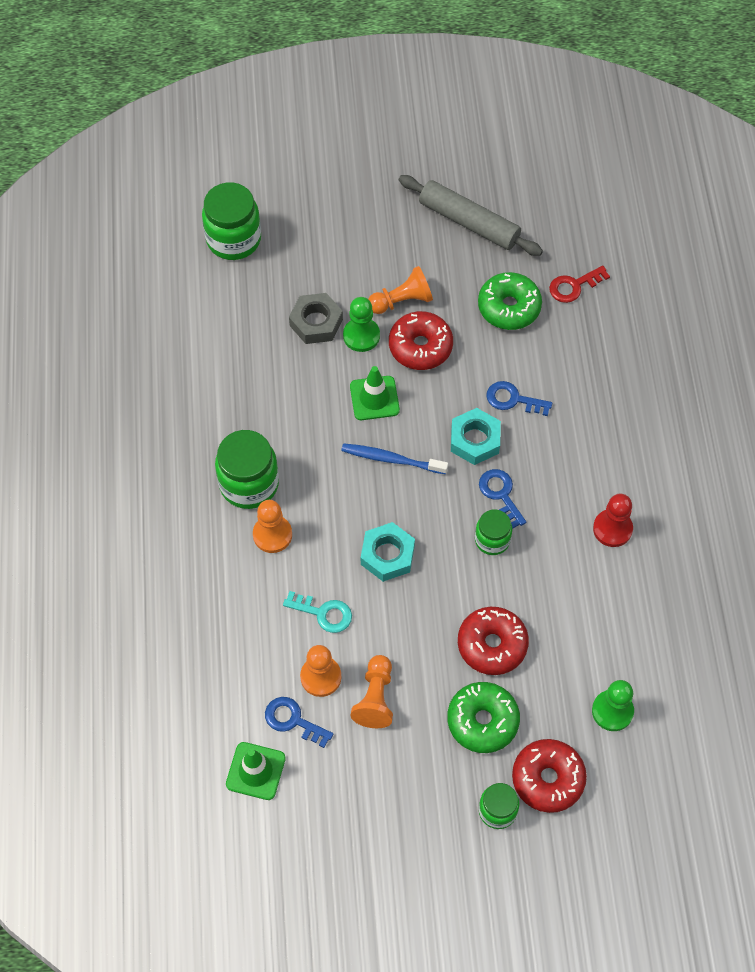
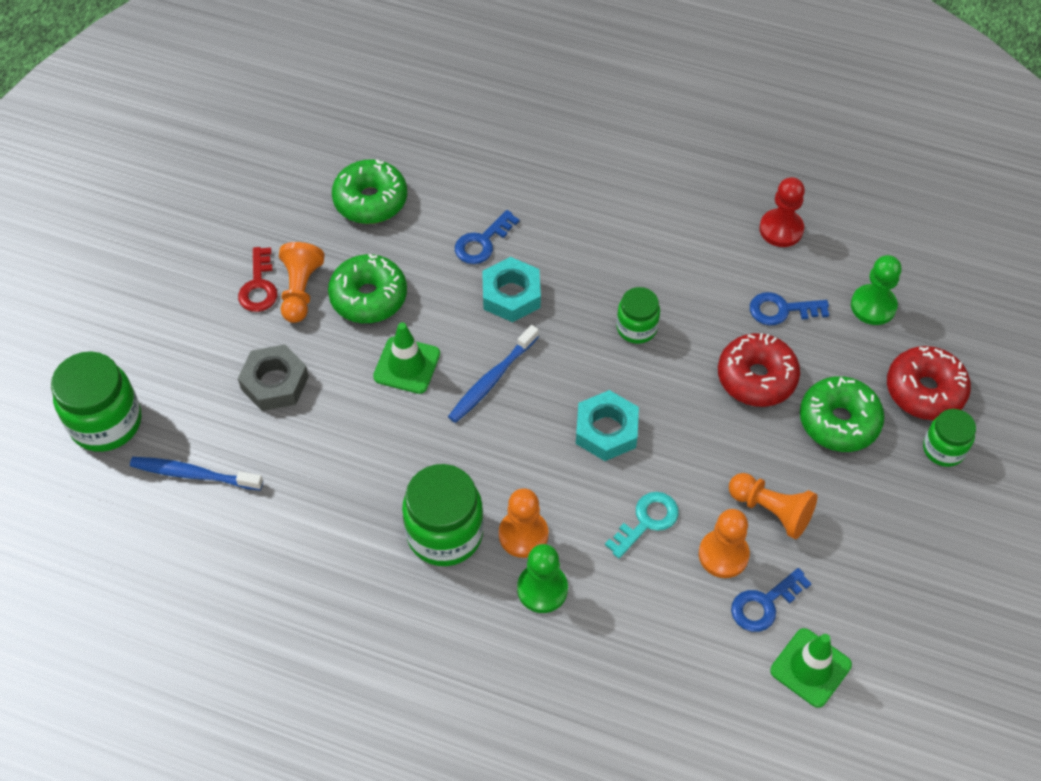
camera: 65 degrees left, 5 degrees down
(220, 310) = (193, 474): none -> blue toothbrush
(361, 336) = (320, 346): green pawn -> green pawn (542, 589)
(420, 346) = (368, 297): red donut -> green donut
(469, 222) = (243, 191): grey rolling pin -> none
(500, 494) = (587, 299): blue key -> blue key (781, 310)
(574, 286) = (381, 137): red key -> red key (259, 286)
(612, 529) = (675, 222): red pawn -> red pawn (781, 229)

